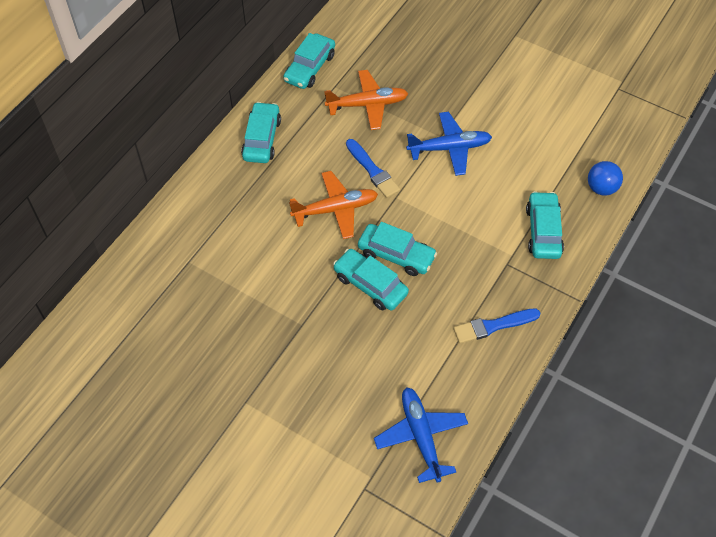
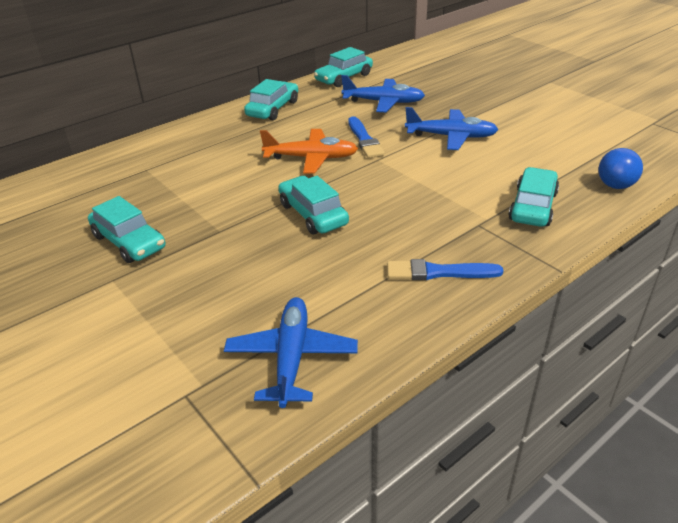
camera: 20 degrees right, 20 degrees down
(367, 105) = (383, 102): orange plane -> blue plane
(396, 255) = (354, 197): turquoise car -> turquoise car (129, 242)

